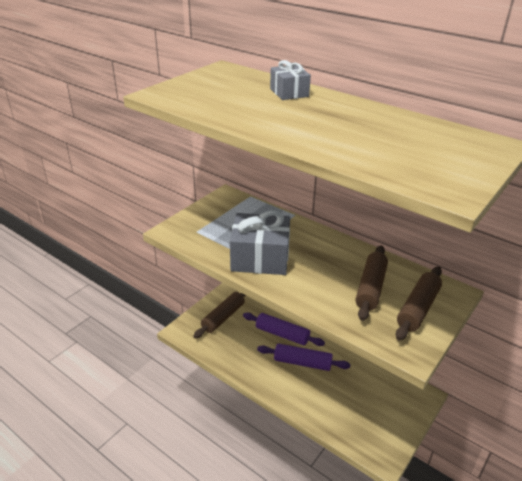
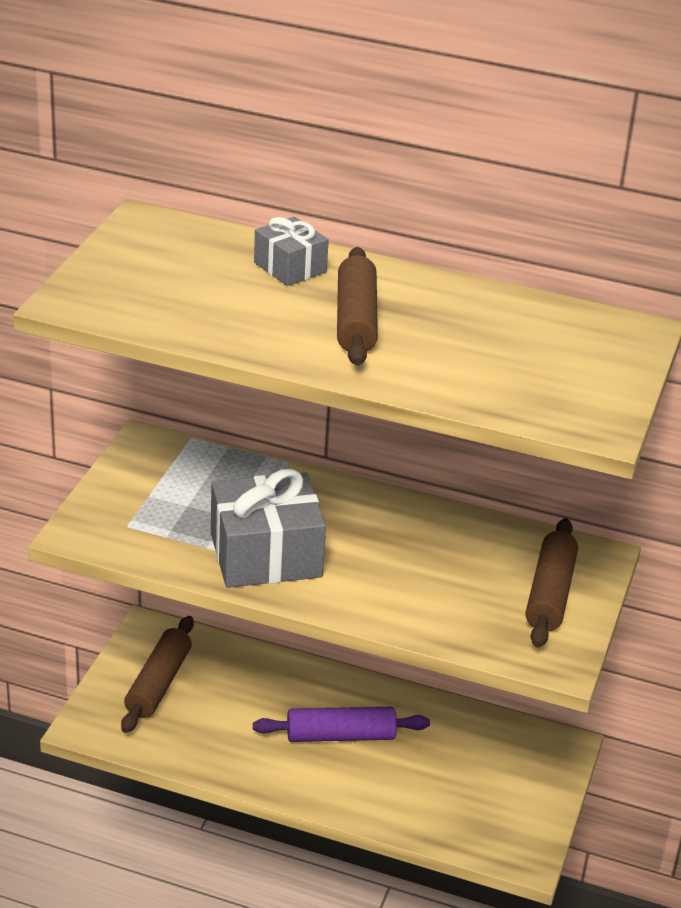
camera: 20 degrees left, 0 degrees up
(282, 334) = (284, 693): purple rolling pin -> none
(370, 288) = (467, 574): brown rolling pin -> brown rolling pin (355, 320)

